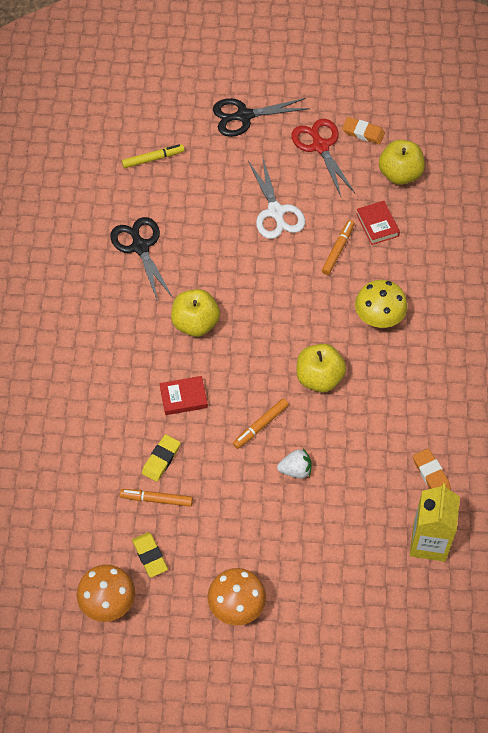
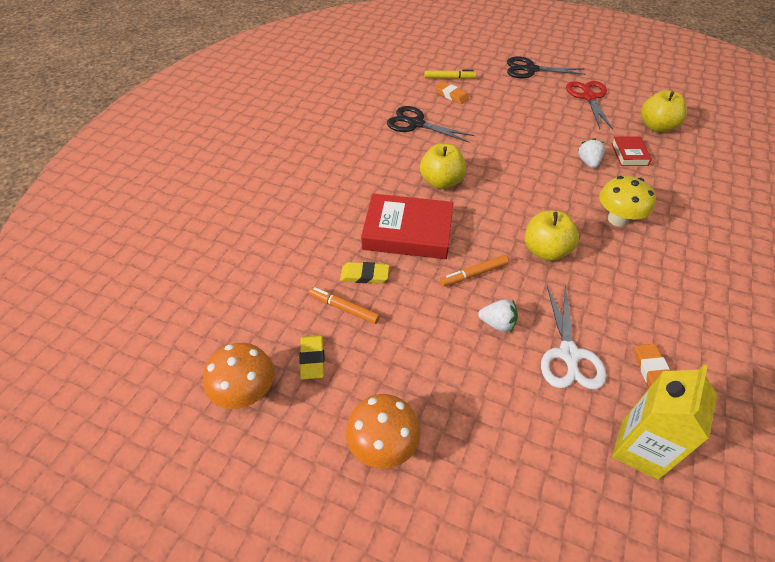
camera: 20 degrees right, 10 degrees down
(140, 247) = (416, 124): black scissors -> black scissors turned 60 degrees counterclockwise
(161, 459) = (364, 275): yellow eraser -> yellow eraser turned 45 degrees clockwise
(183, 397) = (408, 232): red book -> red book, size x1.97
(276, 212) = (539, 127): white scissors -> white scissors (568, 354)
(338, 249) = (588, 162): orange marker -> white strawberry
(363, 133) = (628, 97): orange eraser -> orange eraser (451, 95)

